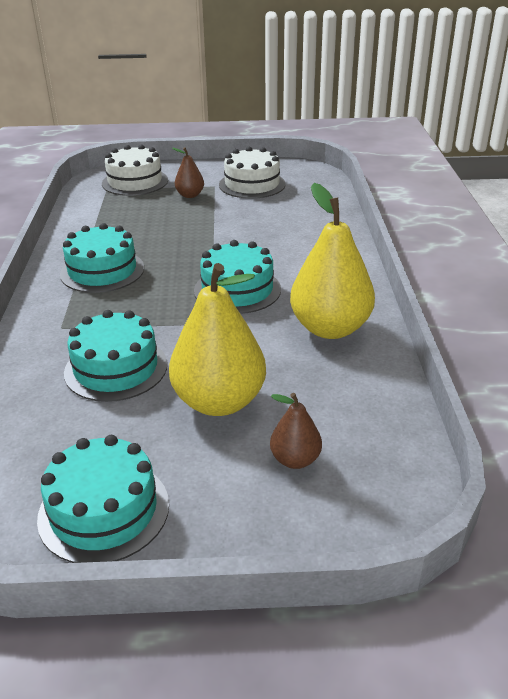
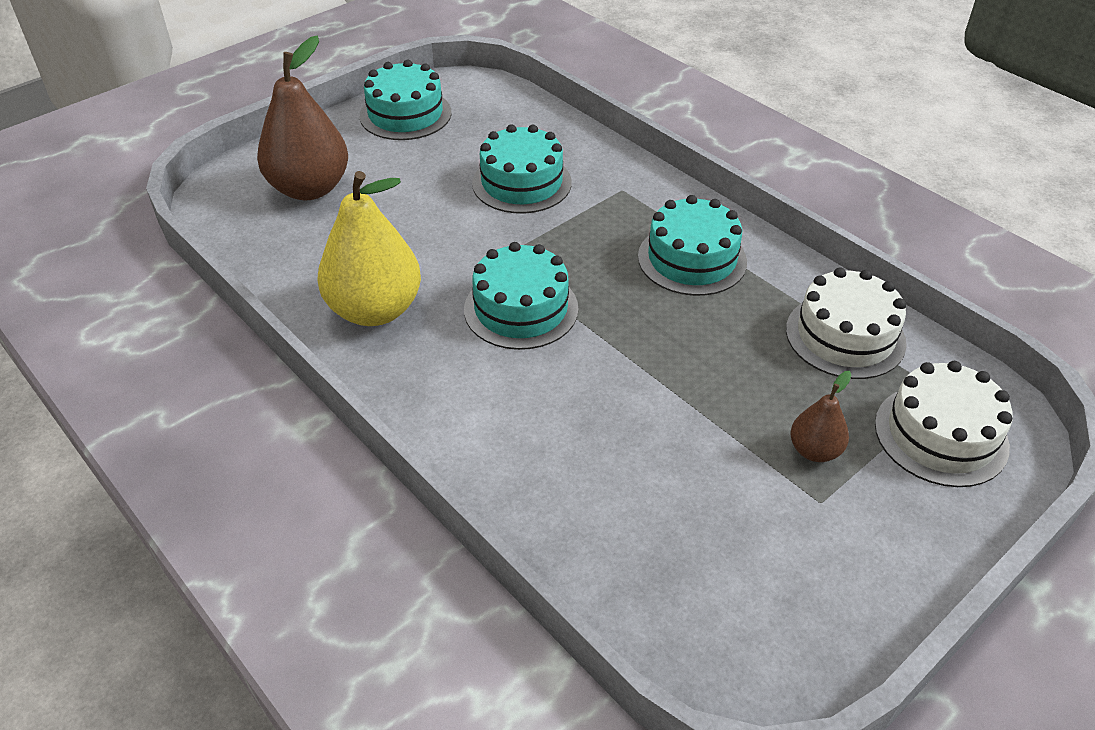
camera: 140 degrees right, 10 degrees up
(219, 402) = (407, 198): yellow pear -> none
(252, 184) = (771, 546): white cake -> white cake (845, 336)
(295, 459) = (309, 188): brown pear -> brown pear, size x2.02

